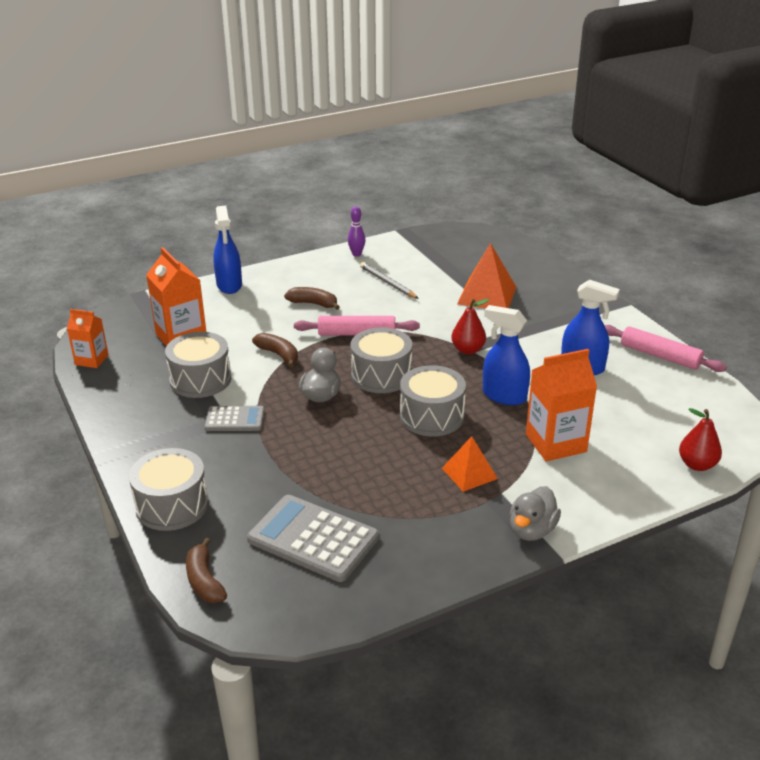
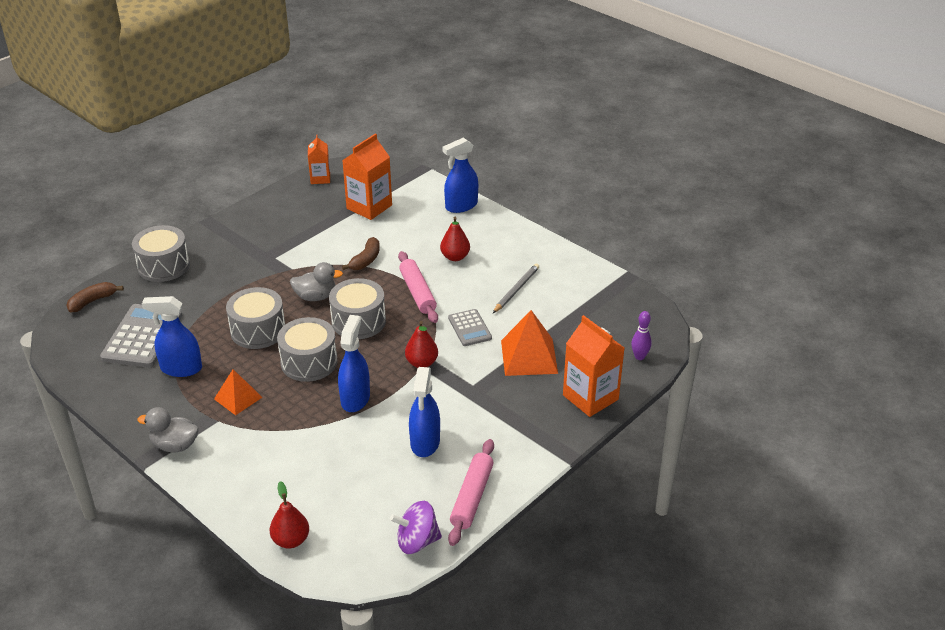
camera: 70 degrees right, 5 degrees up
(200, 380) = (314, 233): grey drum -> grey drum (258, 330)
(234, 419) = (269, 264): grey calculator -> grey calculator (469, 328)
(313, 304) = (455, 257): brown banana -> red pear
(356, 254) = (560, 259): purple bowling pin -> purple bowling pin (639, 357)
(395, 511) = (181, 368): none -> blue spray bottle
(555, 443) = (294, 442): orange carton -> orange carton (590, 397)
(709, 393) = (417, 541): none -> purple spinning top

